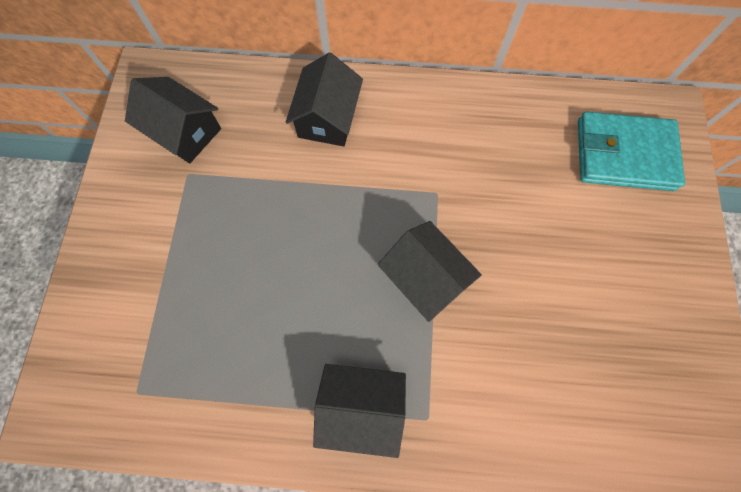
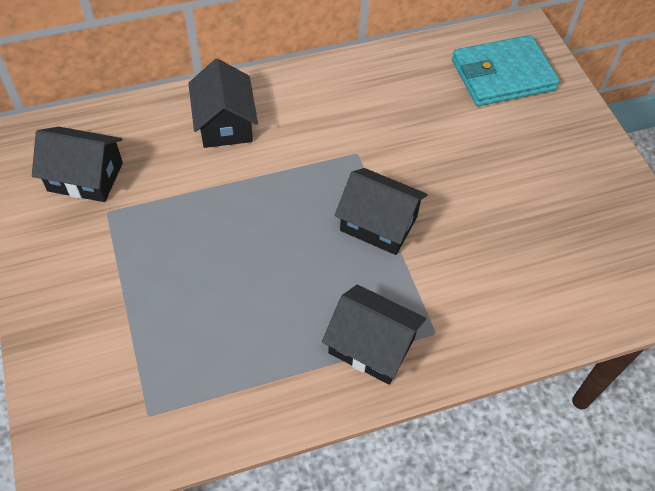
camera: 25 degrees left, 15 degrees down
(361, 407) = (371, 345): black house -> black house turned 45 degrees clockwise

